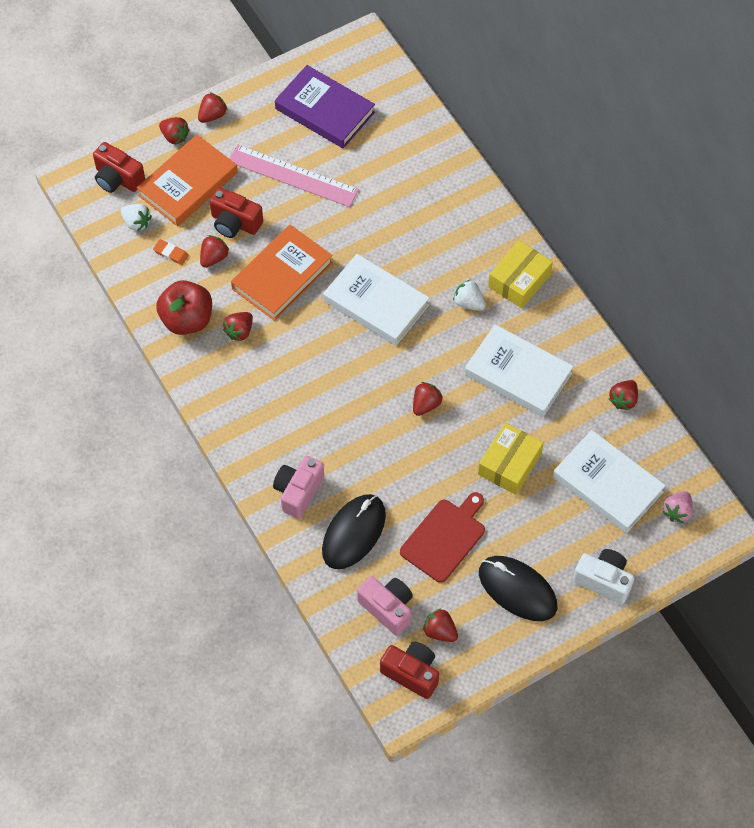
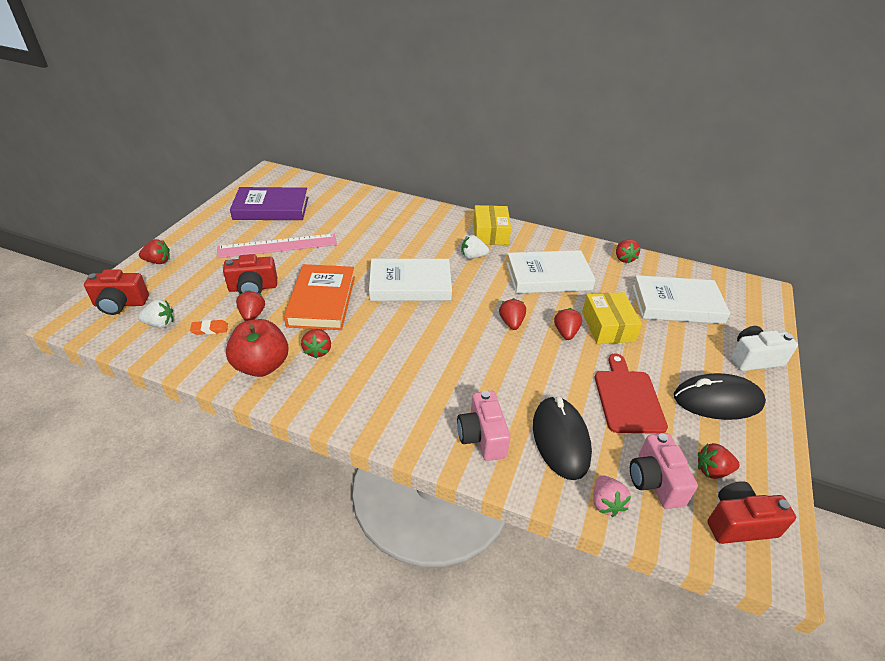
camera: 40 degrees left, 20 degrees down
(188, 184) = (191, 282): orange book -> none
(212, 115) = (183, 240): red strawberry -> red strawberry (565, 332)
(387, 608) = (655, 481): pink camera -> pink camera turned 105 degrees counterclockwise
(677, 512) = (731, 296): pink strawberry -> pink strawberry (606, 503)

